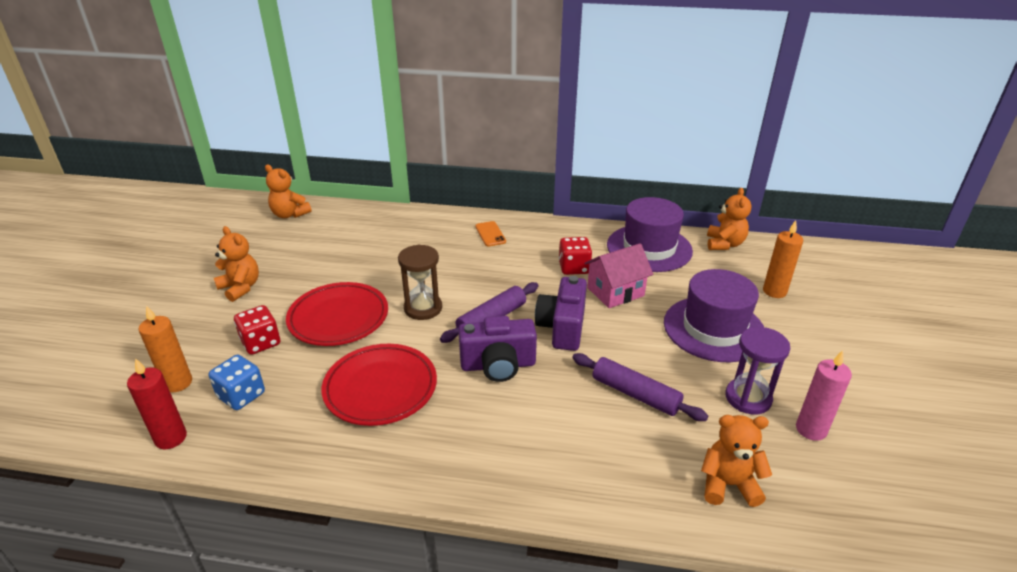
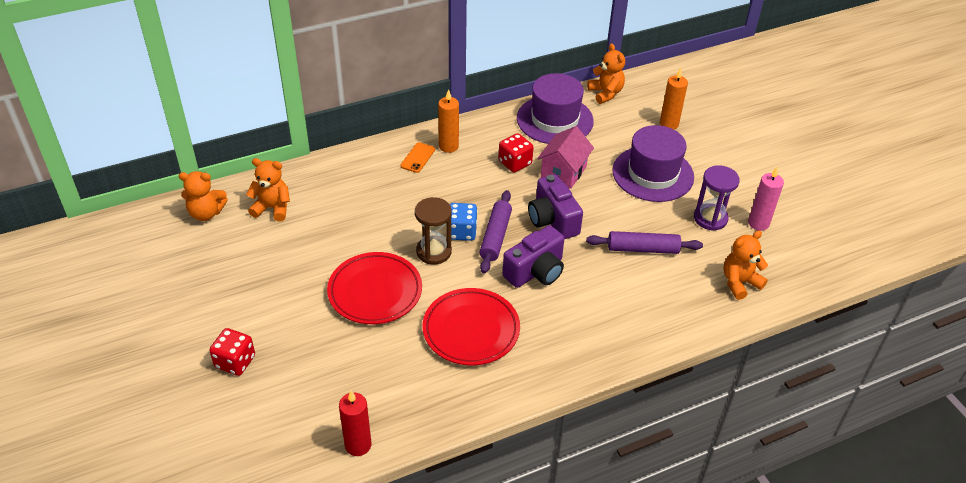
camera: 35 degrees left, 10 degrees up
(178, 383) = (308, 406): orange candle -> orange candle (448, 146)
(240, 288) = (254, 305): orange teddy bear -> orange teddy bear (272, 208)
(241, 395) = (372, 388): blue dice -> blue dice (462, 232)
(261, 342) = (335, 342): red dice -> red dice (235, 362)
(490, 234) = (418, 158): orange phone -> orange phone turned 75 degrees clockwise

